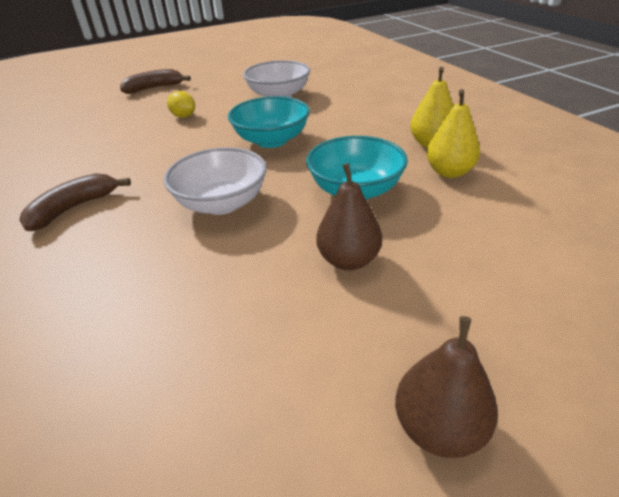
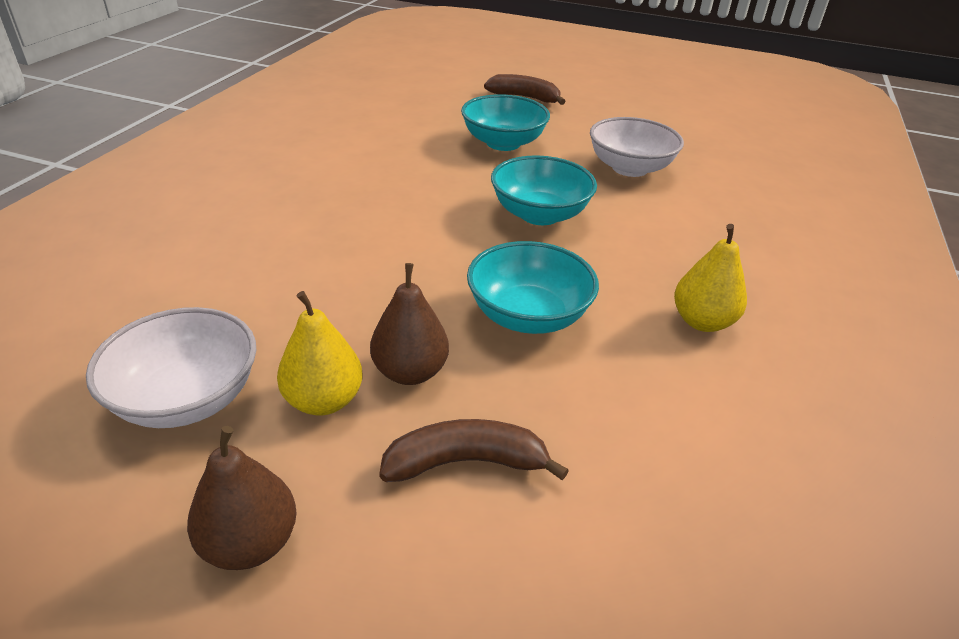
camera: 40 degrees right, 0 degrees up
(74, 208) = (301, 184): brown banana -> brown banana (466, 462)
(184, 116) = (503, 143): yellow lemon -> turquoise bowl
(222, 203) = (400, 249): white bowl -> white bowl (187, 398)
(449, 172) = (660, 365): yellow pear -> yellow pear (323, 400)

